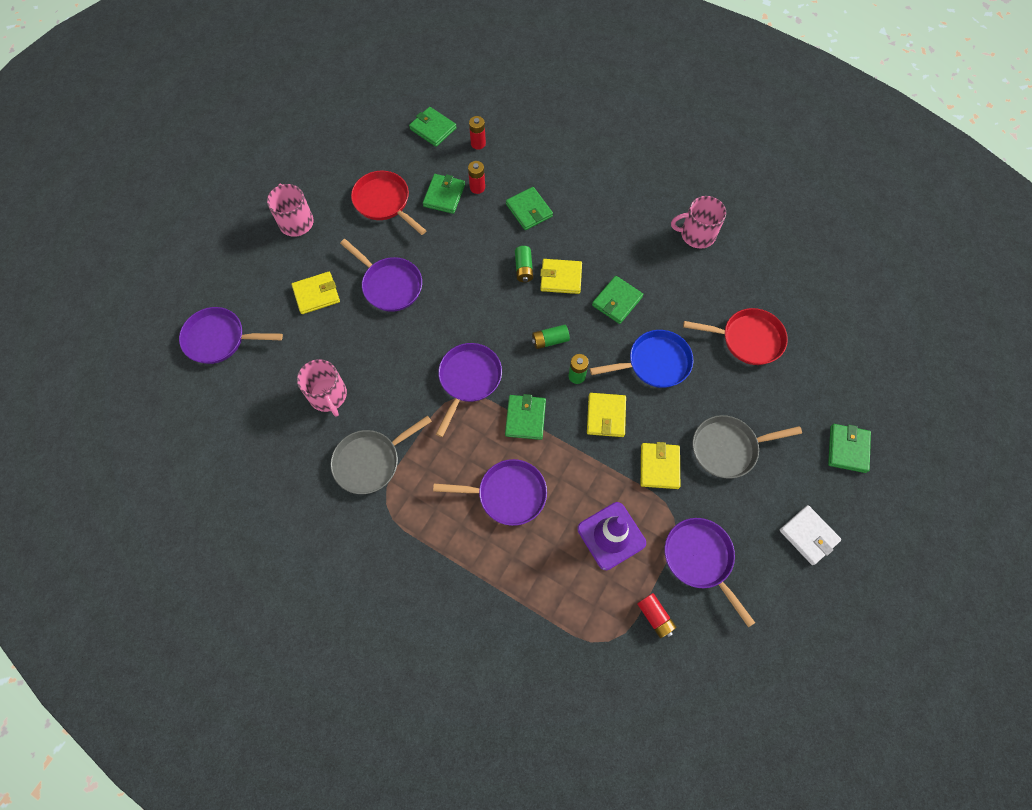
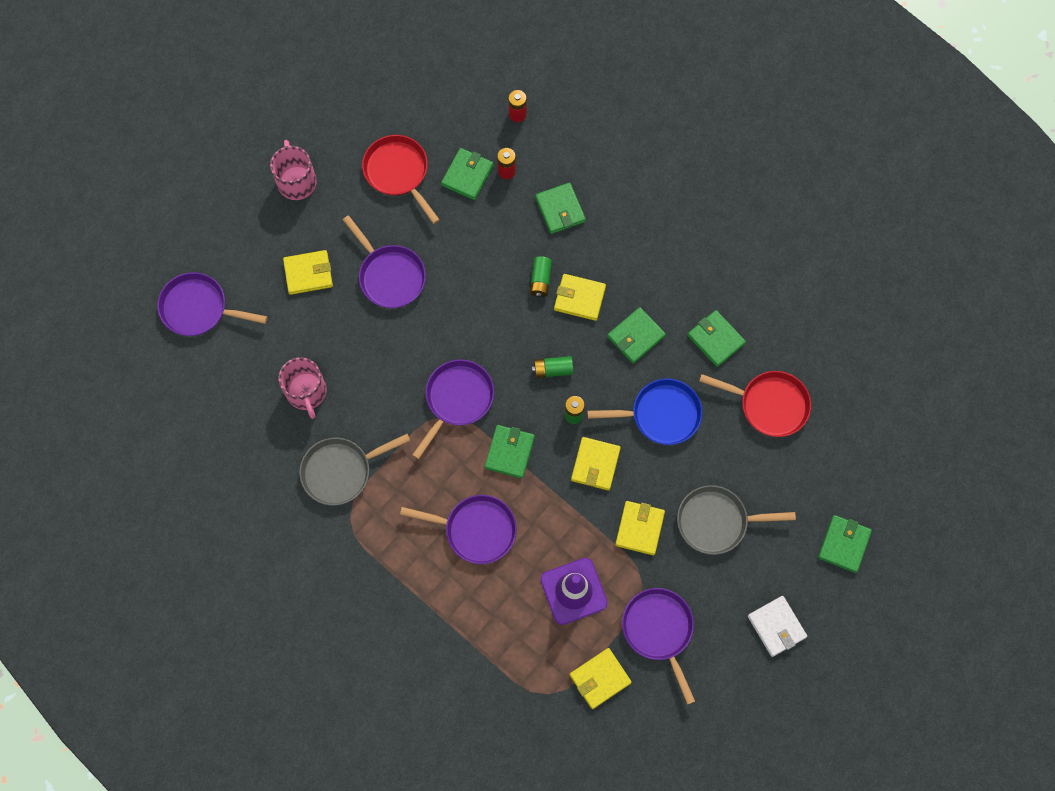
camera: 10 degrees right, 5 degrees up
(433, 128) = (468, 86): green wallet -> green wallet (716, 339)
(655, 616) = (600, 678): red battery -> yellow wallet
(697, 234) = (744, 270): pink mug -> none

